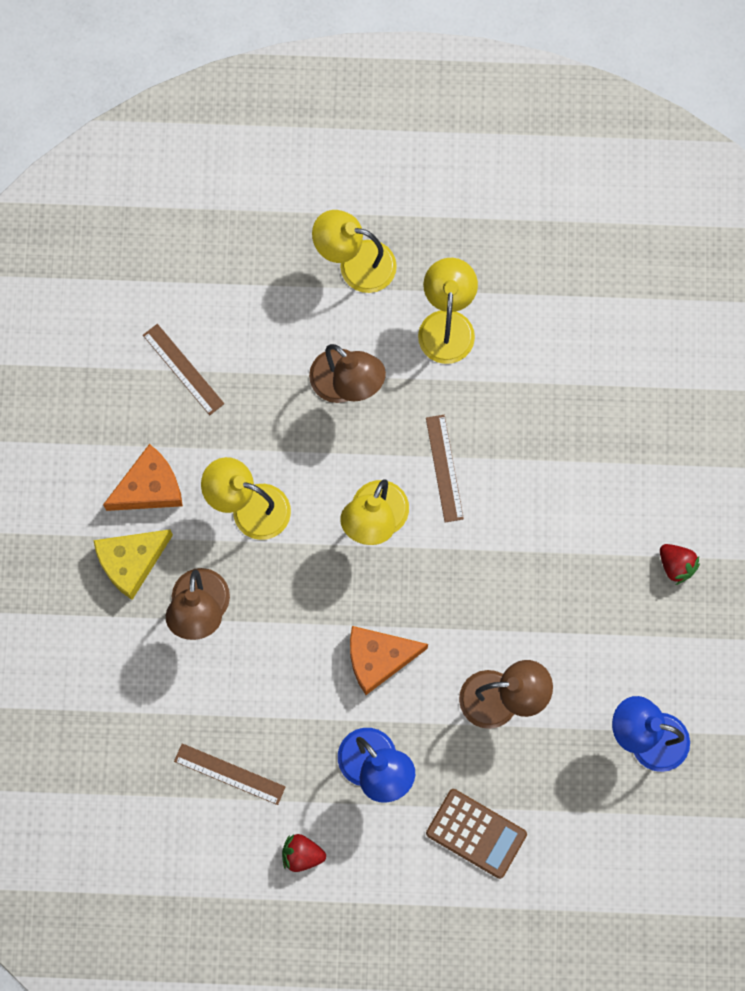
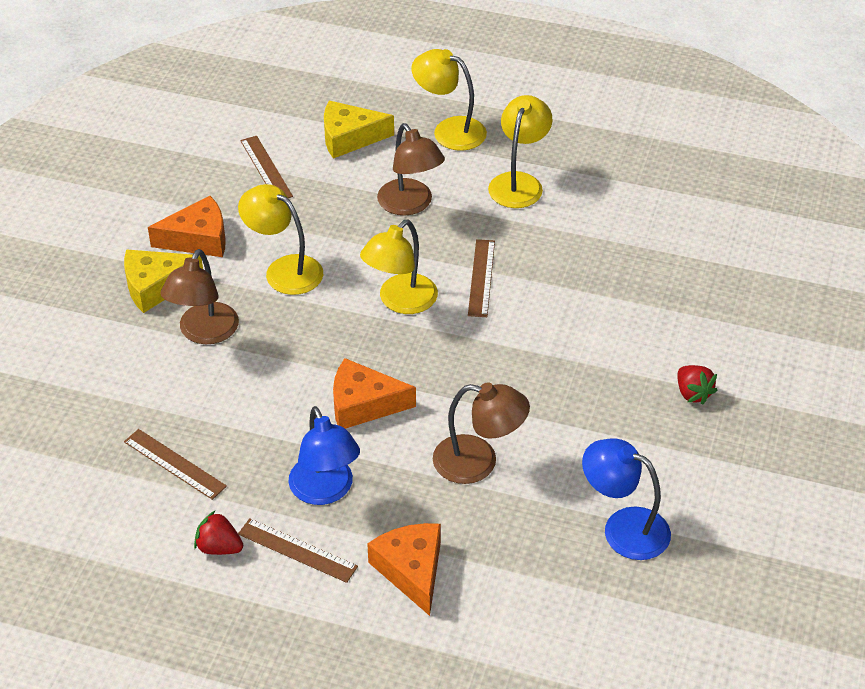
camera: 15 degrees right, 30 degrees down
(255, 301) = (349, 138): none -> yellow cheese
(371, 839) = (297, 550): none -> brown ruler
(476, 833) = (411, 570): brown calculator -> orange cheese

